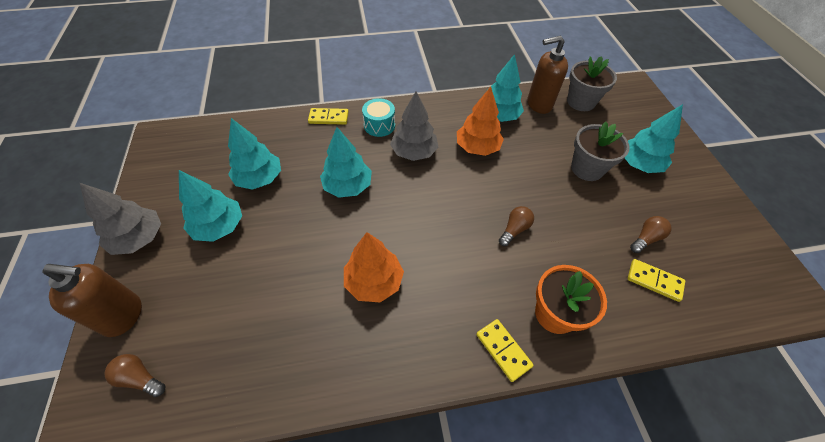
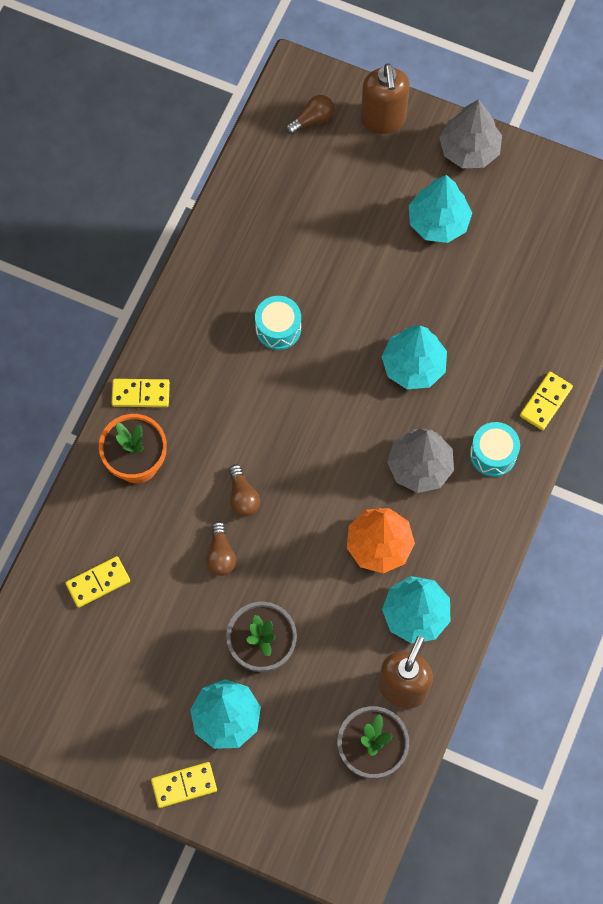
camera: 125 degrees right, 15 degrees up
(123, 315) = (383, 119): brown soap dispenser -> brown soap dispenser turned 45 degrees counterclockwise
(259, 178) = (484, 283): turquoise tree -> none
(374, 281) = (278, 328): orange tree -> turquoise drum
(646, 238) = (140, 622): brown light bulb -> brown light bulb (220, 555)
(690, 163) = (184, 785): none -> yellow domino

